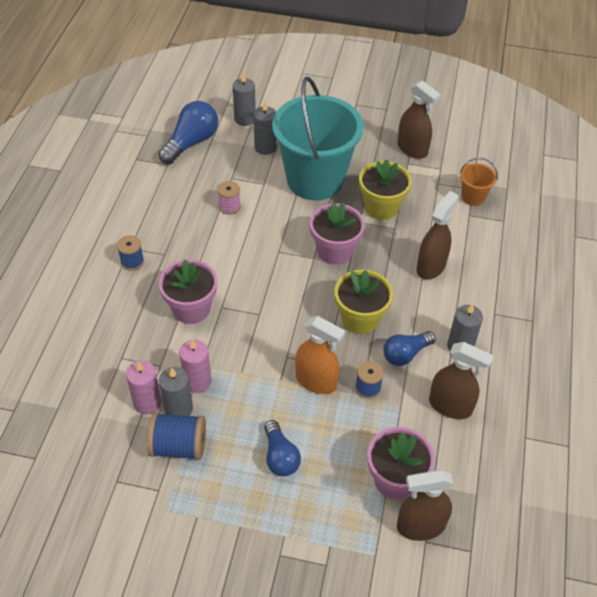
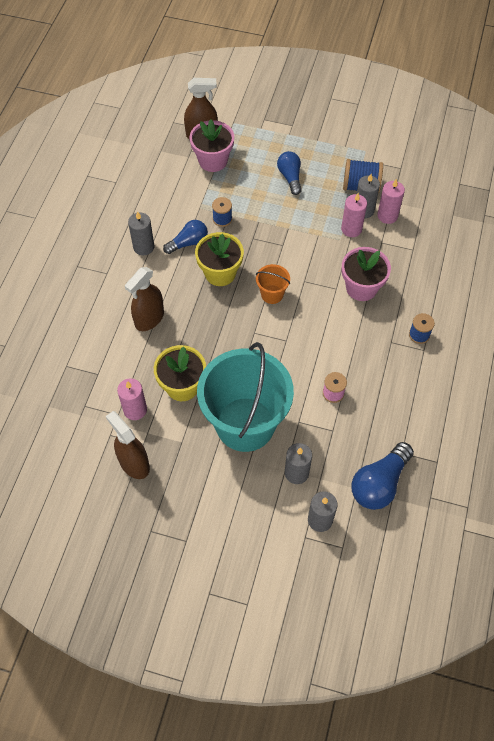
camera: 175 degrees left, 10 degrees up
(316, 381) = (261, 225): orange spray bottle -> none
(334, 251) = (234, 338): pink flower pot -> none
(422, 187) = (135, 410): none -> pink candle
(450, 406) = (163, 204): brown spray bottle -> none
(473, 197) = (87, 395): orange bucket -> orange bucket (272, 294)

